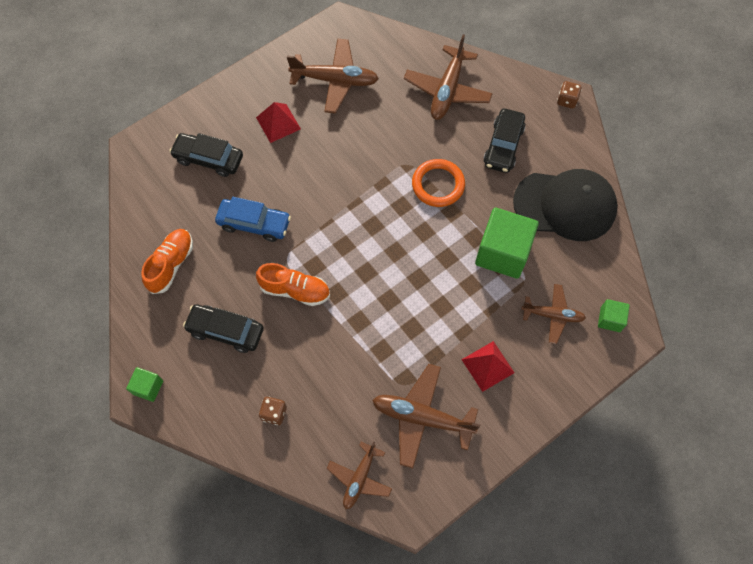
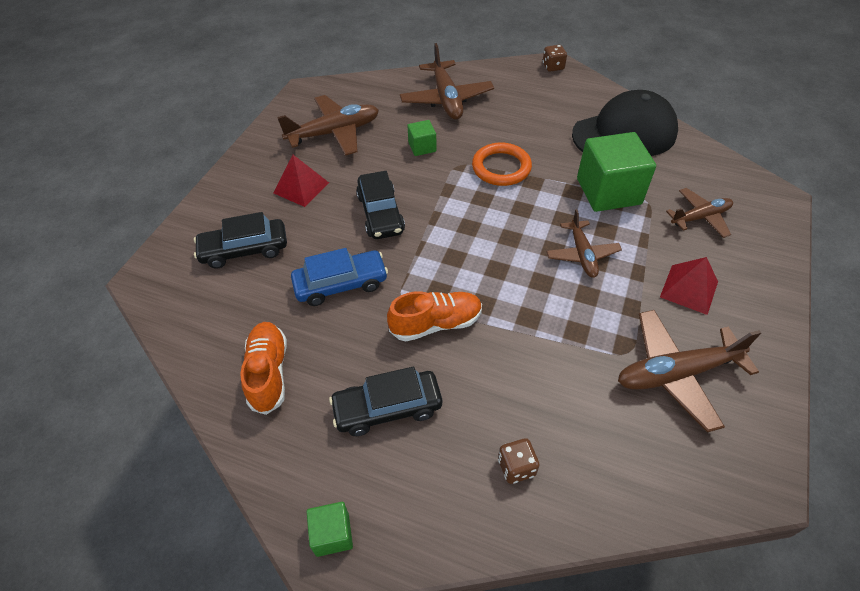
camera: 30 degrees left, 15 degrees down
(359, 478) = (674, 480): brown plane -> brown plane (582, 254)
(503, 146) = (531, 116): black car -> black car (380, 213)
(610, 319) = (748, 196): green cube -> green cube (422, 147)

